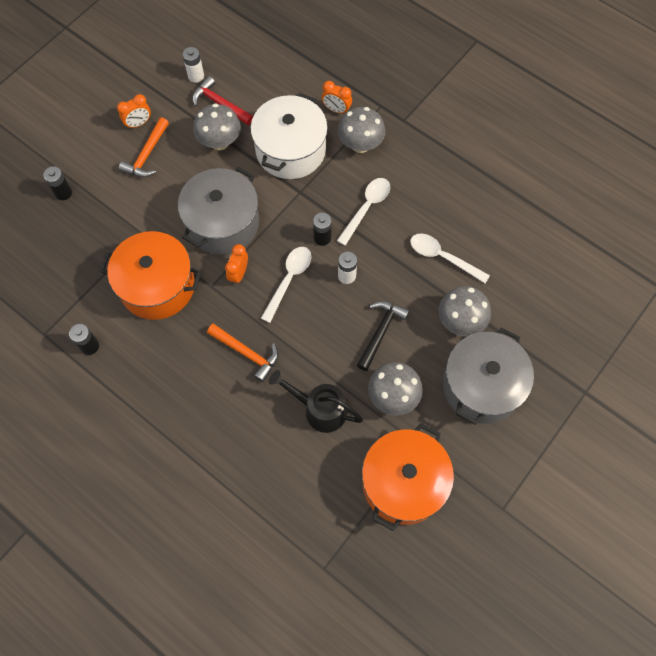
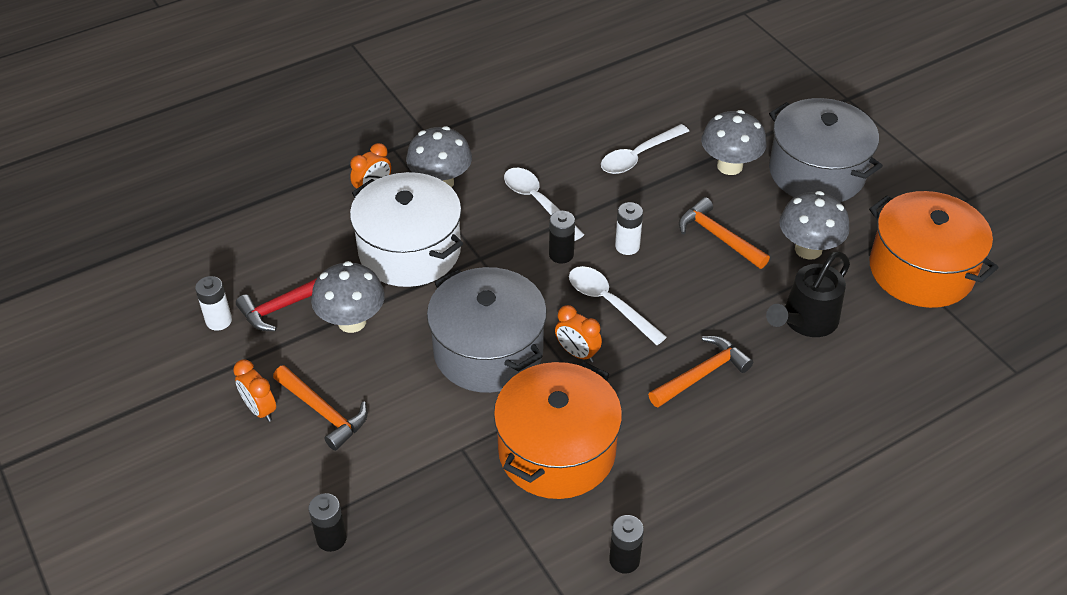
camera: 70 degrees left, 20 degrees down
(138, 123) = (260, 409): orange clock -> orange clock turned 150 degrees clockwise
(380, 332) = (718, 237): black hammer -> orange hammer

